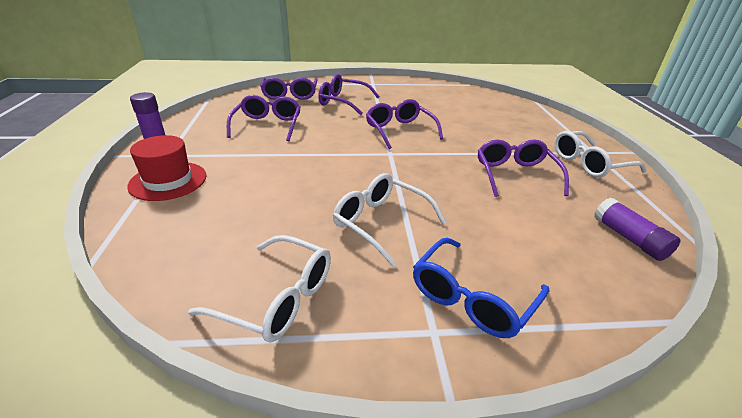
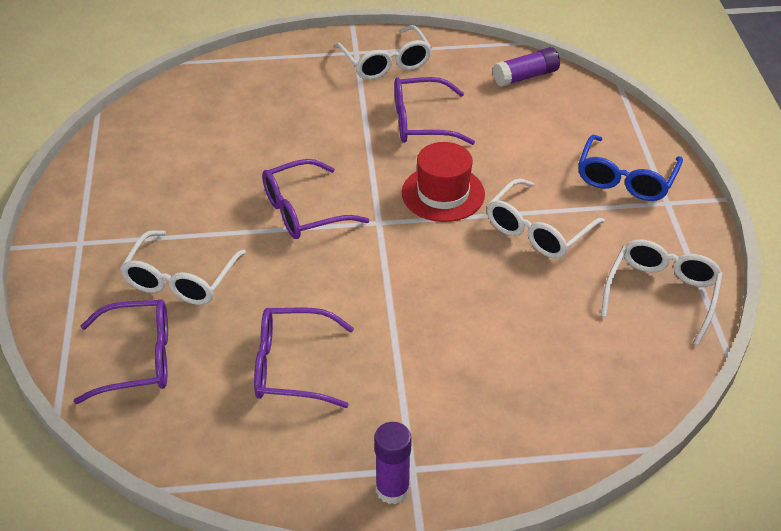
camera: 90 degrees left, 10 degrees up
(168, 181) = (487, 440): red hat -> red hat (443, 193)
(343, 102) = (181, 279): purple glasses -> white glasses
(472, 297) = (626, 179): blue glasses -> blue glasses turned 75 degrees clockwise

